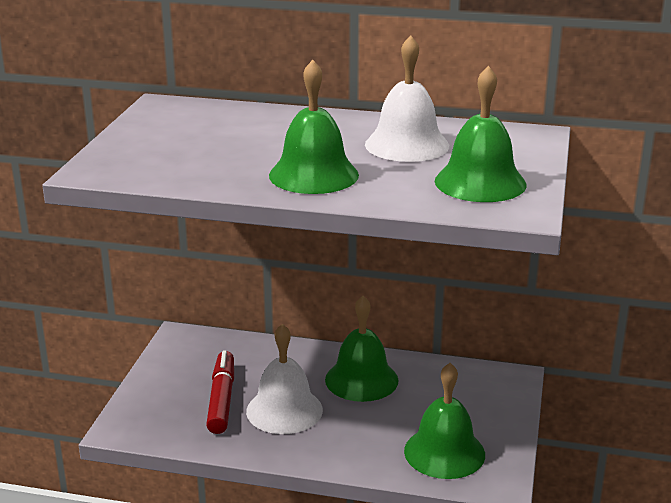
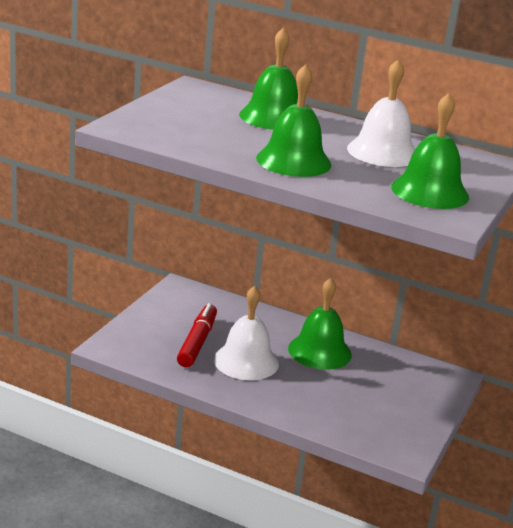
camera: 10 degrees right, 0 degrees up
(444, 452) = (369, 421): green bell -> green bell (273, 117)

